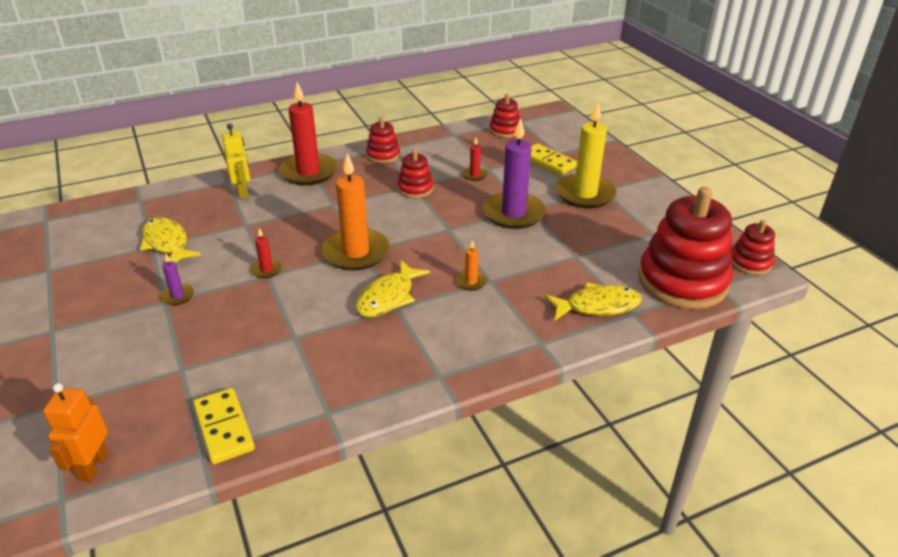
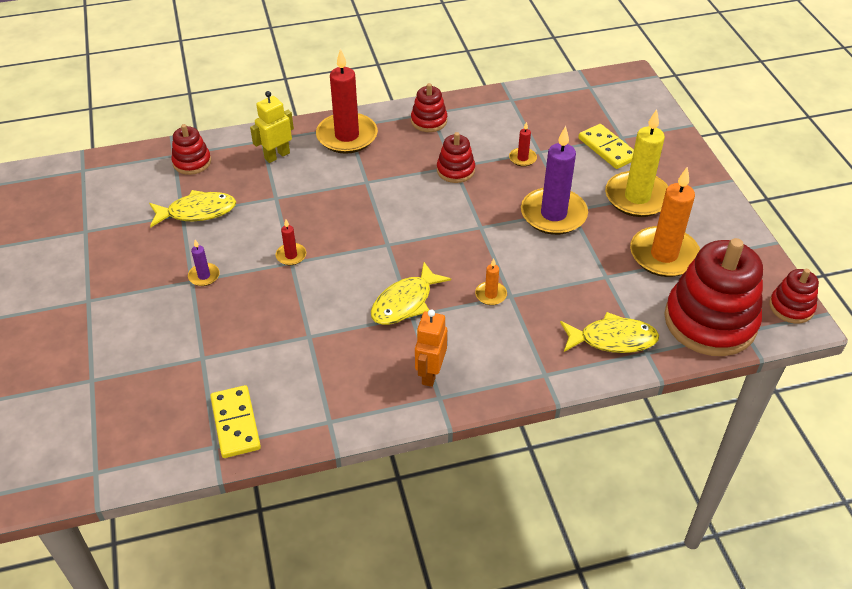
camera: 10 degrees right, 10 degrees up
(93, 466) = (122, 444): orange robot -> orange robot (430, 373)
(167, 243) = (197, 212): yellow fish -> yellow fish turned 105 degrees clockwise
(243, 192) = (277, 156): yellow robot -> yellow robot turned 120 degrees counterclockwise
(356, 252) = (381, 245): orange candle -> orange candle (664, 255)
(505, 130) = (569, 99): red stacking toy -> red stacking toy (192, 162)

